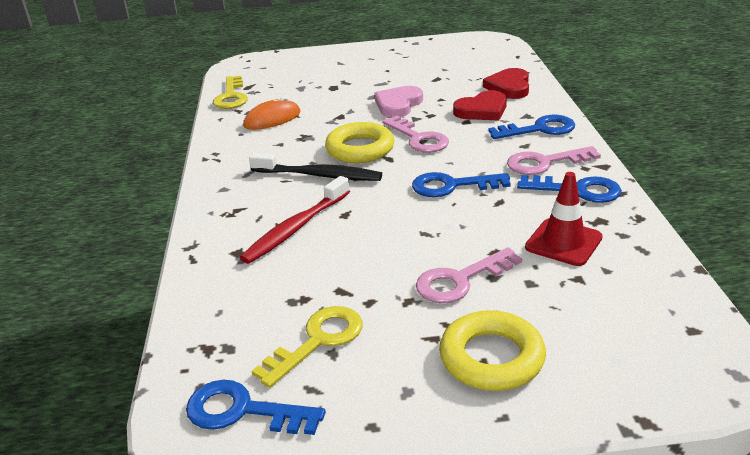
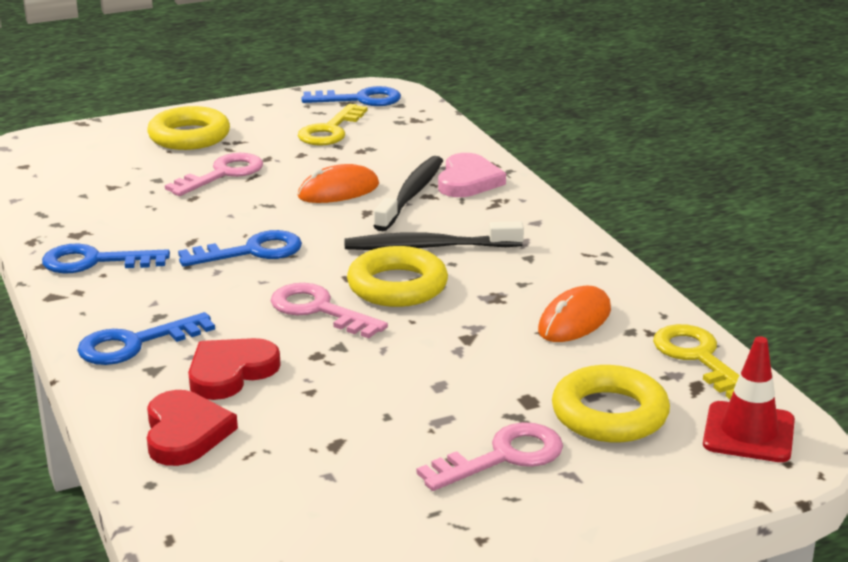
camera: 160 degrees right, 5 degrees down
(296, 228) = (411, 195): red toothbrush -> black toothbrush
(301, 79) = (609, 414): none -> yellow ring
(356, 241) = (338, 191): none -> orange mouse
(398, 104) = (381, 370): pink heart -> pink heart (468, 181)
(545, 163) = (131, 292): pink key -> pink key (503, 457)
(563, 242) = (121, 210): red traffic cone -> red traffic cone (748, 433)

